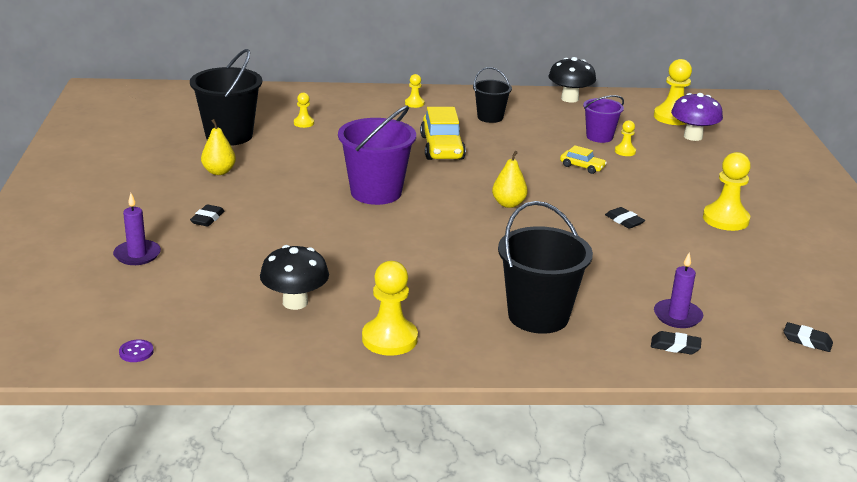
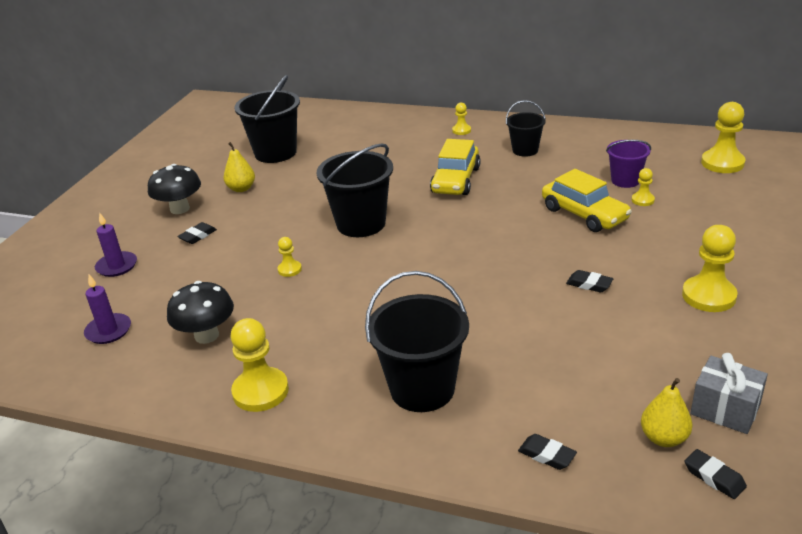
camera: 25 degrees right, 5 degrees up
(136, 352) = (42, 367): purple button -> none
(303, 123) = (347, 145): yellow pawn -> yellow pawn (289, 269)
(376, 192) = (361, 224): purple bucket -> black bucket
(508, 204) = (479, 250): yellow pear -> yellow pear (664, 438)
(569, 99) = (621, 134): black mushroom -> black mushroom (180, 209)
(582, 167) = (584, 214): yellow car -> yellow car, size x1.95
(624, 221) = (589, 284): black eraser -> black eraser turned 45 degrees counterclockwise
(677, 316) = (574, 415): purple candle -> purple candle (108, 331)
(693, 136) = (732, 188): purple mushroom -> none
(787, 296) = (725, 409): none -> grey gift

